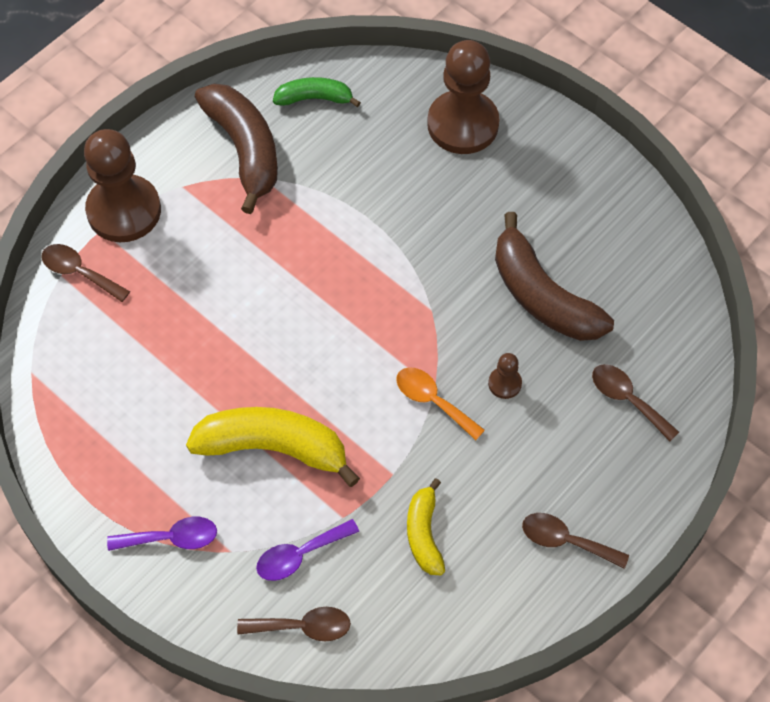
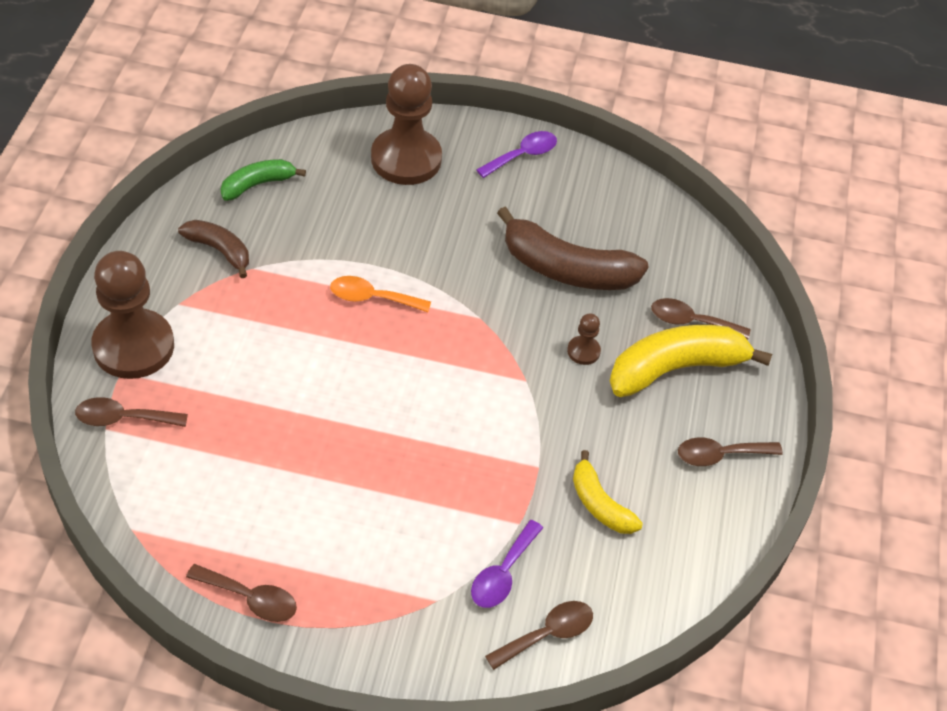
camera: 35 degrees left, 10 degrees down
(86, 476) = (250, 598): none -> brown spoon
(171, 538) = (373, 615): purple spoon -> purple spoon (522, 155)
(244, 150) = (219, 250): brown banana -> brown banana, size x0.57
(274, 448) = (417, 492): yellow banana -> yellow banana (676, 368)
(433, 401) = (532, 391): orange spoon -> orange spoon (372, 298)

